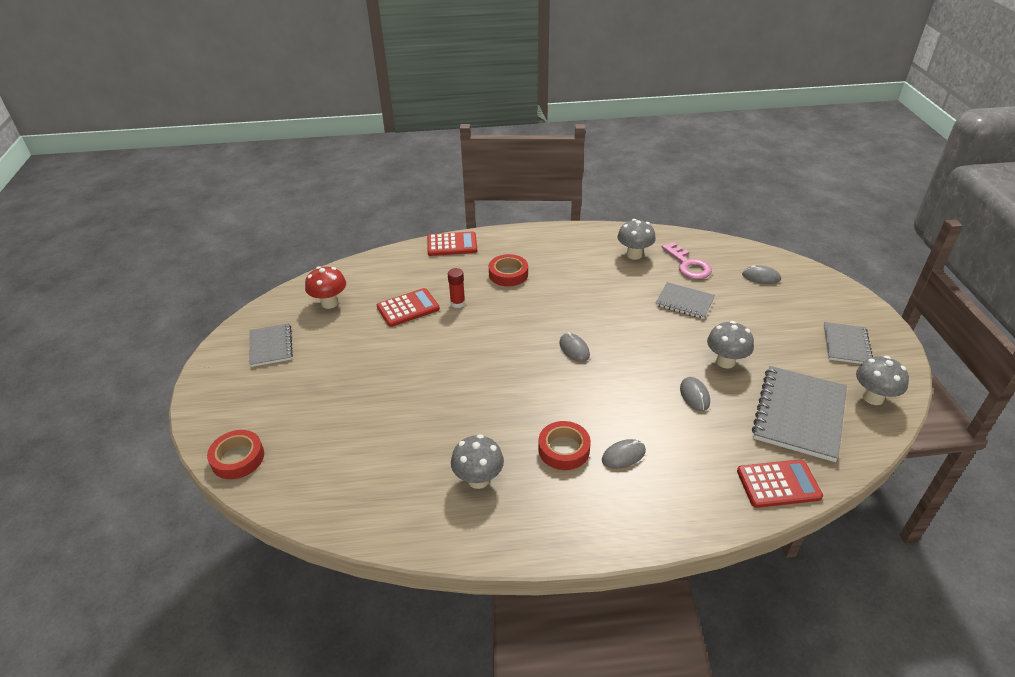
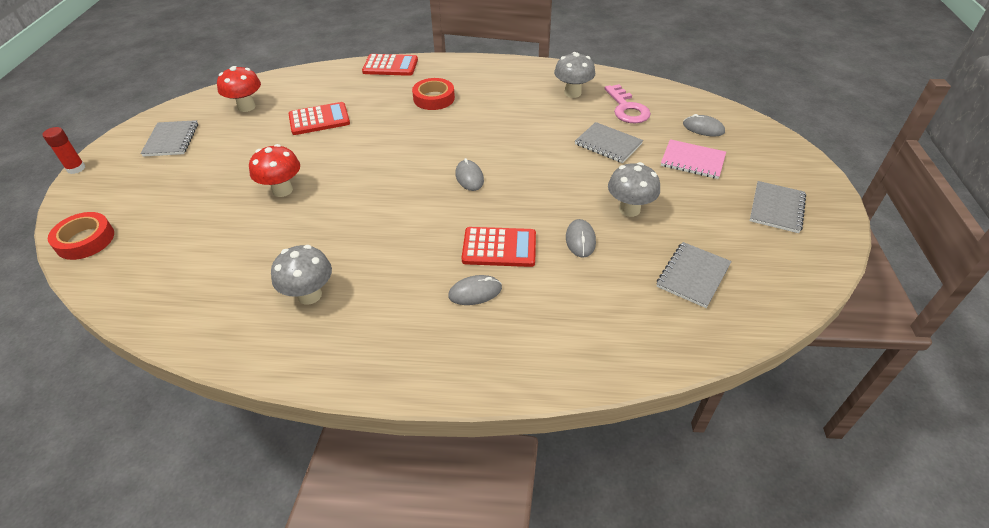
camera: 10 degrees right, 5 degrees up
(406, 383) = (282, 190): none -> red mushroom
(457, 303) = (370, 120): red glue stick -> red glue stick (76, 168)
(564, 449) = (413, 277): red tape -> none
(762, 309) = (692, 161): none -> pink notebook
(778, 484) = (639, 348): red calculator -> red calculator (499, 248)
(799, 414) = (693, 276): grey notebook -> grey notebook, size x0.58
(873, 397) = (788, 269): grey mushroom -> none

